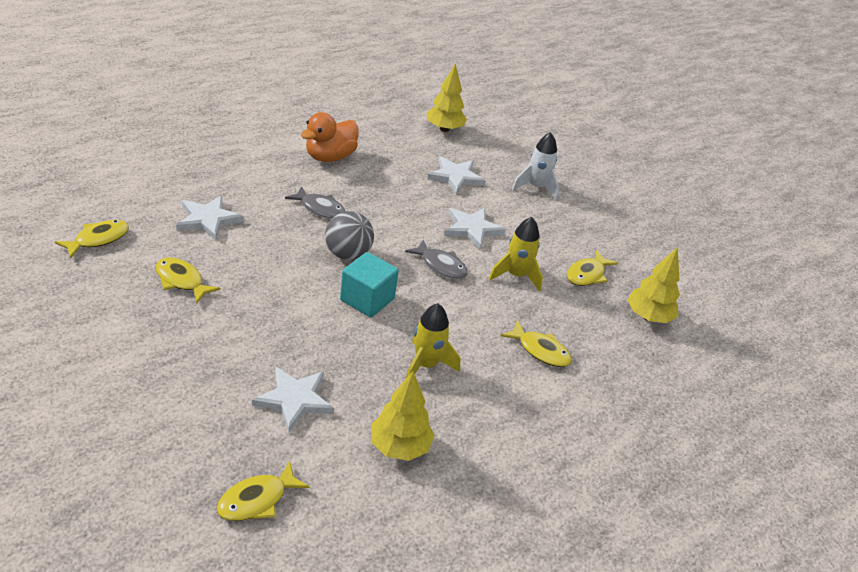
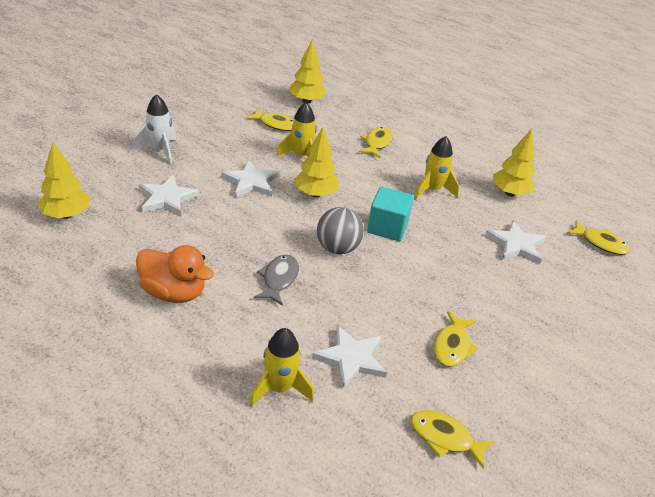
camera: 105 degrees left, 0 degrees up
(203, 179) = (279, 388): none -> yellow rocket
(441, 265) = (315, 194): grey fish -> yellow tree

